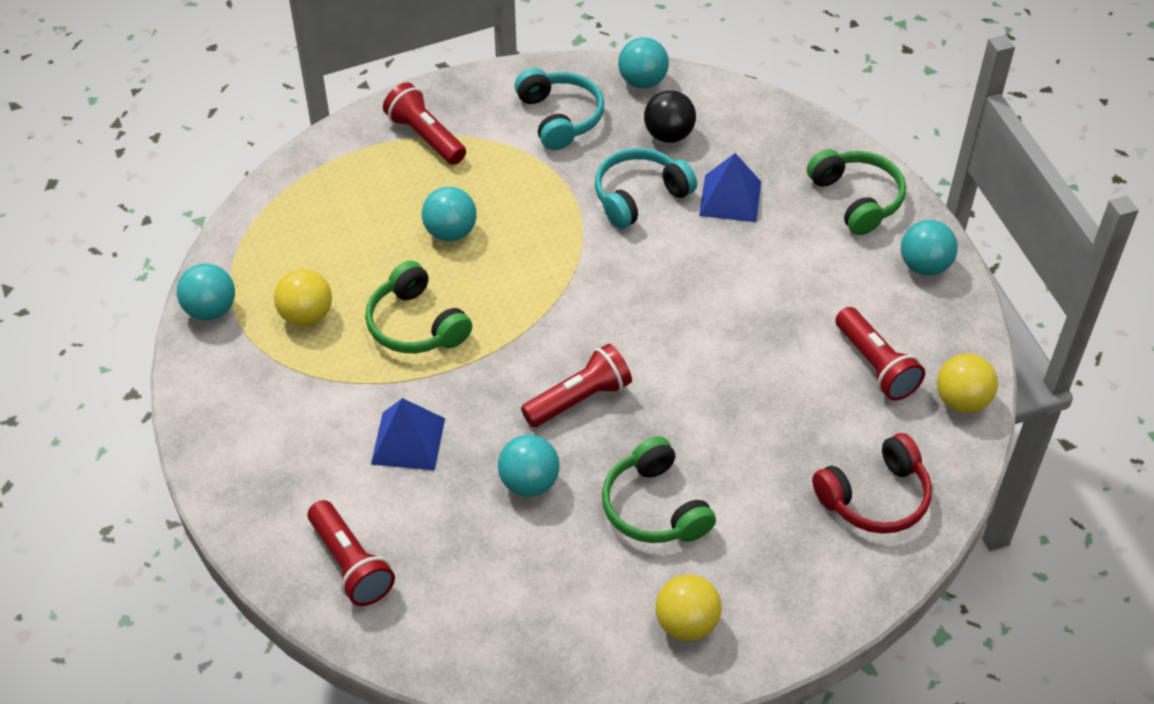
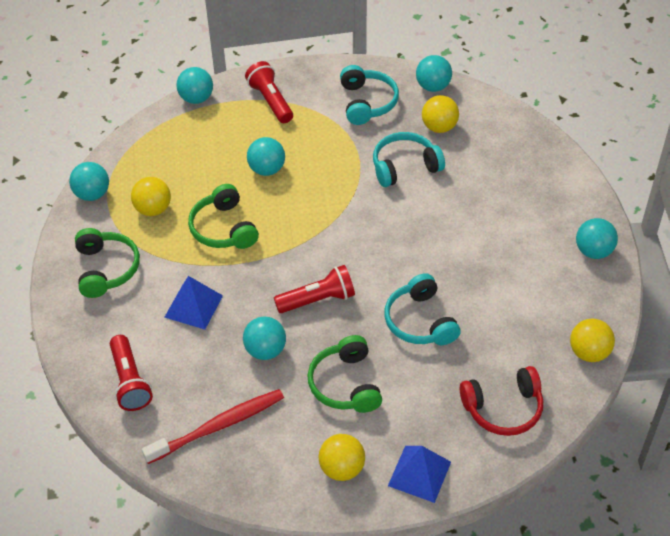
camera: 15 degrees right, 0 degrees up
(319, 150) = (196, 98): none -> turquoise ball
(497, 601) = (219, 426): none -> red toothbrush
(668, 135) = (439, 127): black ball -> yellow ball
(727, 402) = (420, 321): none -> turquoise headphones
(730, 198) = (468, 179): blue pyramid -> blue pyramid (419, 473)
(857, 199) = (559, 195): green headphones -> green headphones (106, 269)
(875, 365) = (534, 315): red flashlight -> none

